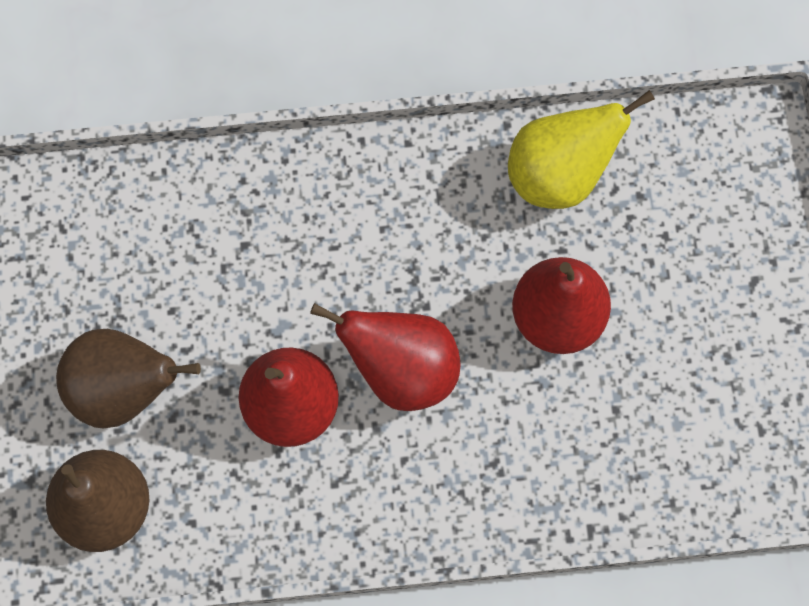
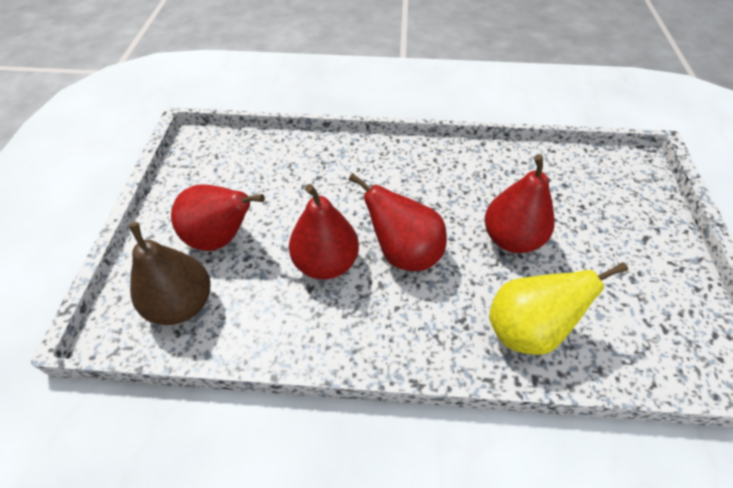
camera: 10 degrees right, 20 degrees down
(125, 389) = (221, 238): brown pear -> red pear
(559, 175) = (514, 168): yellow pear -> yellow pear (526, 329)

